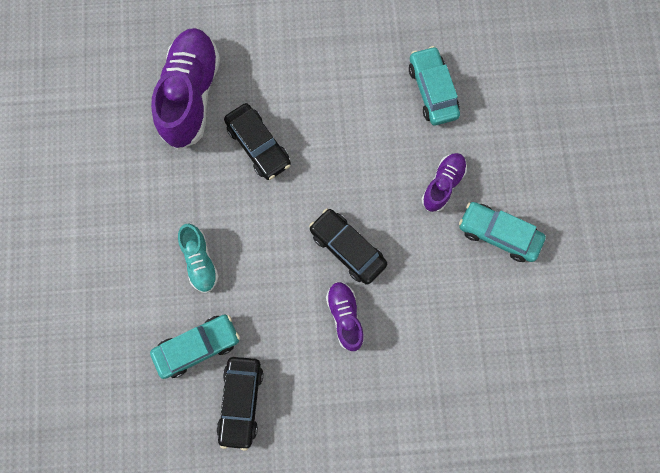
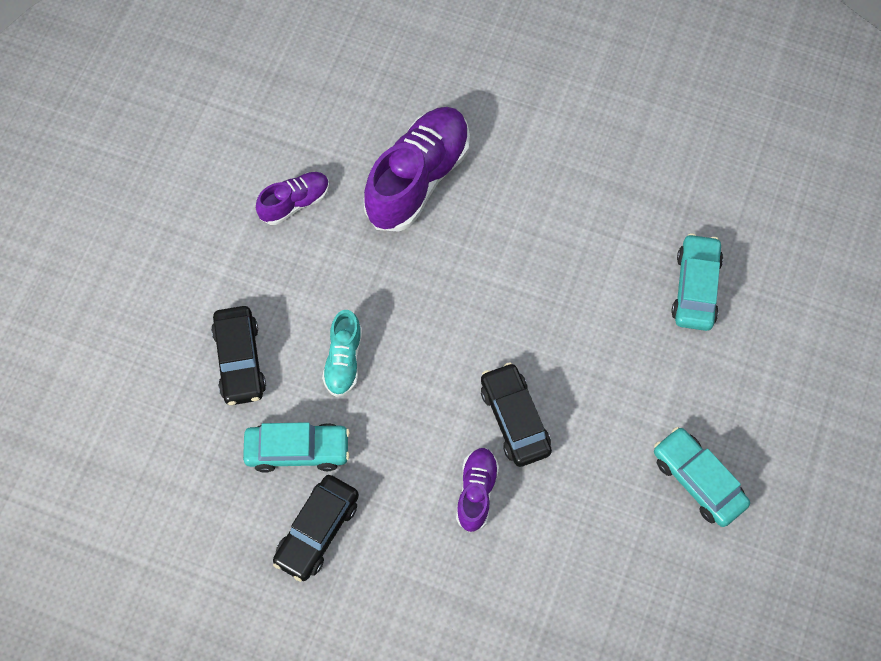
camera: 25 degrees right, 10 degrees down
(258, 145) = (467, 264): black car -> black car (239, 360)
(442, 185) = (658, 397): purple shoe -> purple shoe (295, 203)

